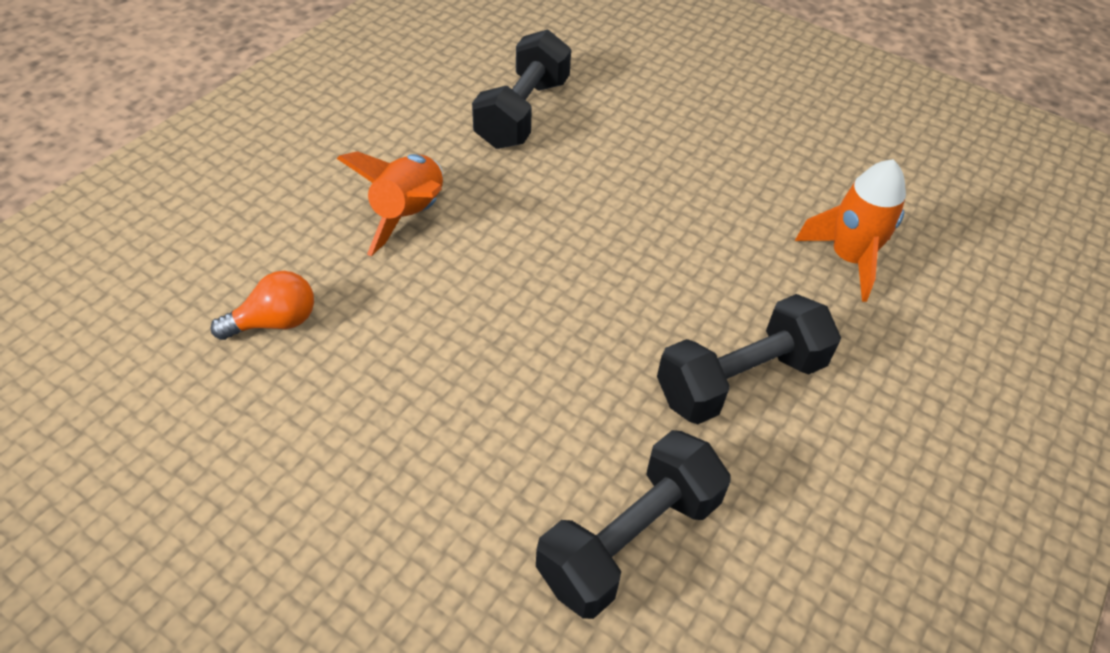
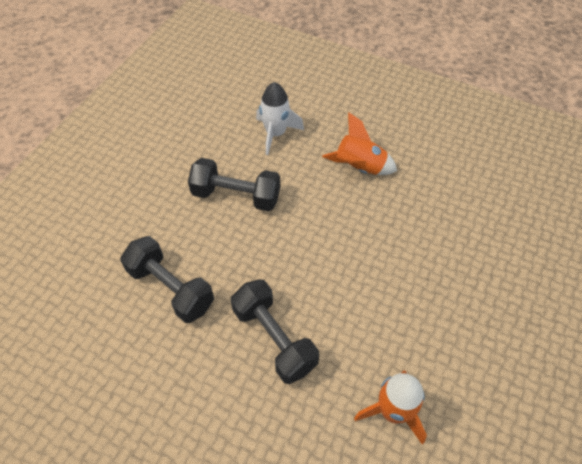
camera: 85 degrees right, 5 degrees up
(275, 322) = (276, 134): orange light bulb -> white rocket
(523, 113) = (467, 206): black dumbbell -> black dumbbell (236, 196)

